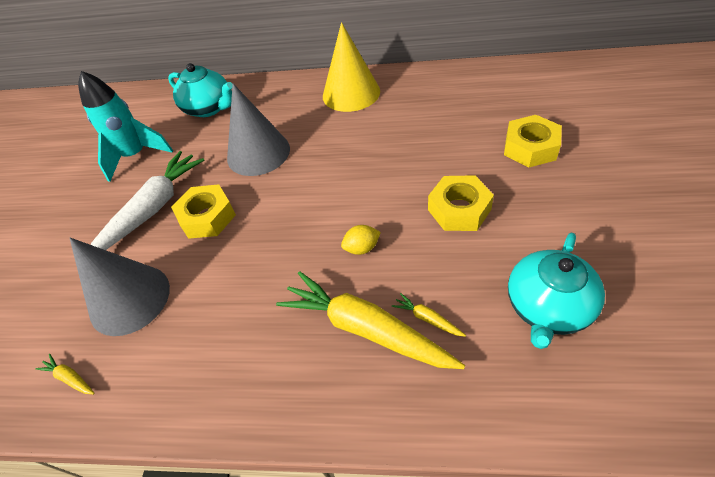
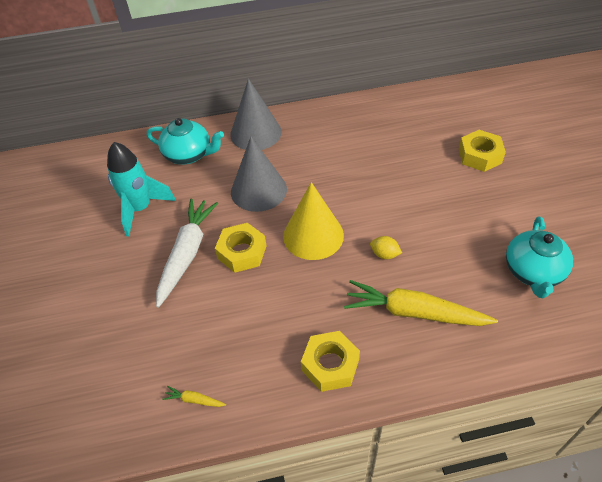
camera: 20 degrees left, 0 degrees up
(130, 299) = (210, 330): grey cone -> grey cone (255, 133)
(351, 93) = (316, 126): yellow cone -> yellow cone (313, 235)
(362, 248) = (384, 254): yellow lemon -> yellow lemon turned 60 degrees clockwise
(427, 319) = (455, 296): yellow carrot -> none
(459, 209) = (446, 212): yellow nut -> yellow nut (330, 365)

